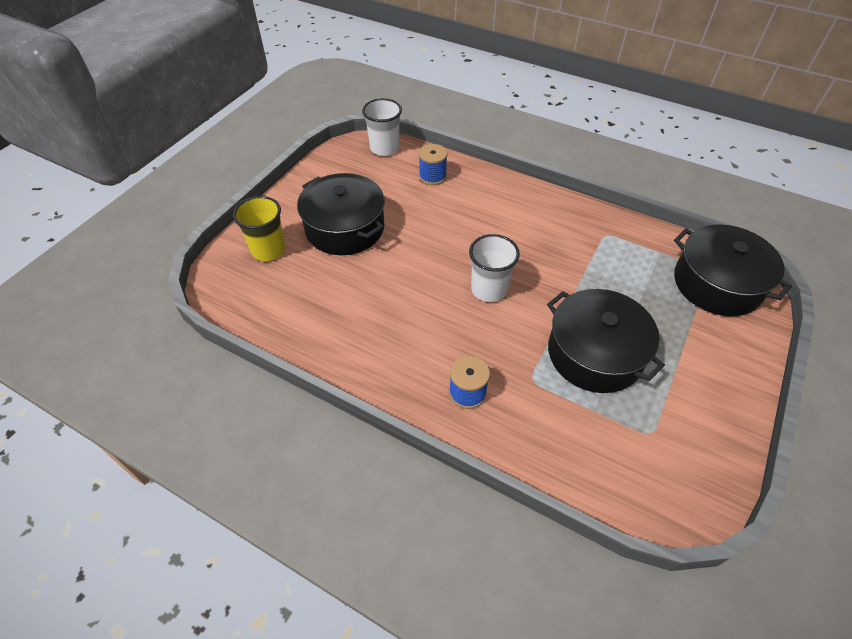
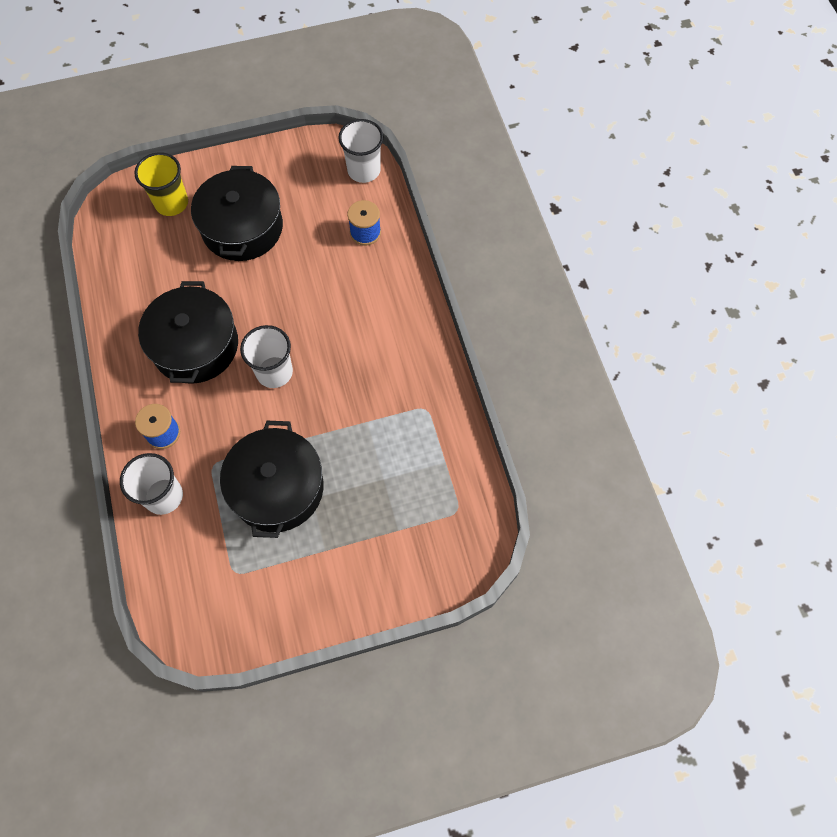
camera: 45 degrees right, 15 degrees up
(529, 433) = (164, 496): none -> white cup
(717, 284) = (447, 528): black pot -> black pot (195, 345)

